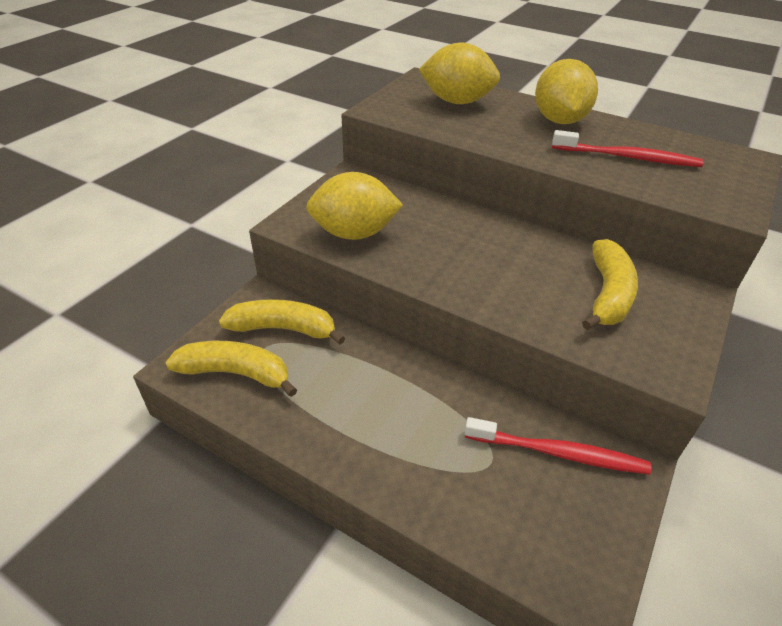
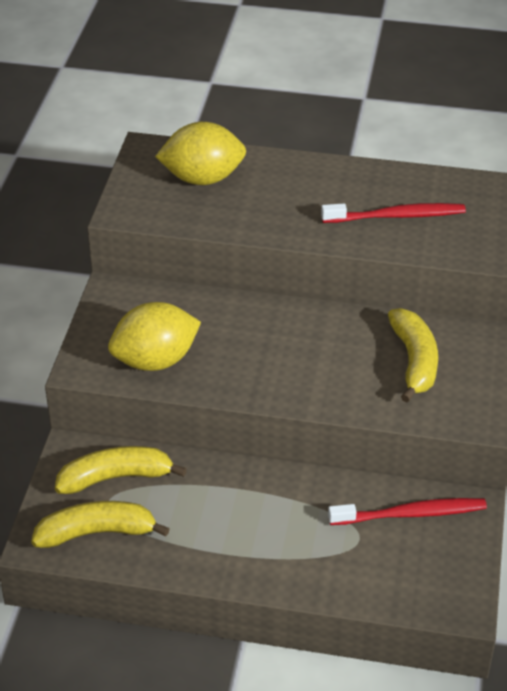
camera: 20 degrees left, 0 degrees up
(559, 120) = (317, 181): yellow lemon -> none

